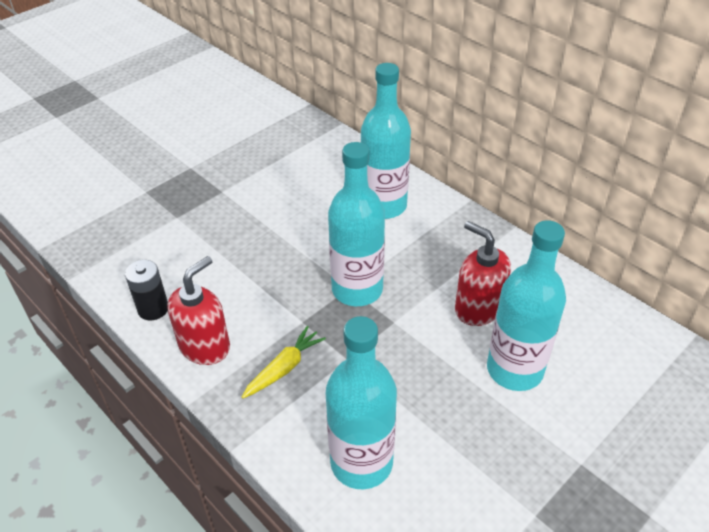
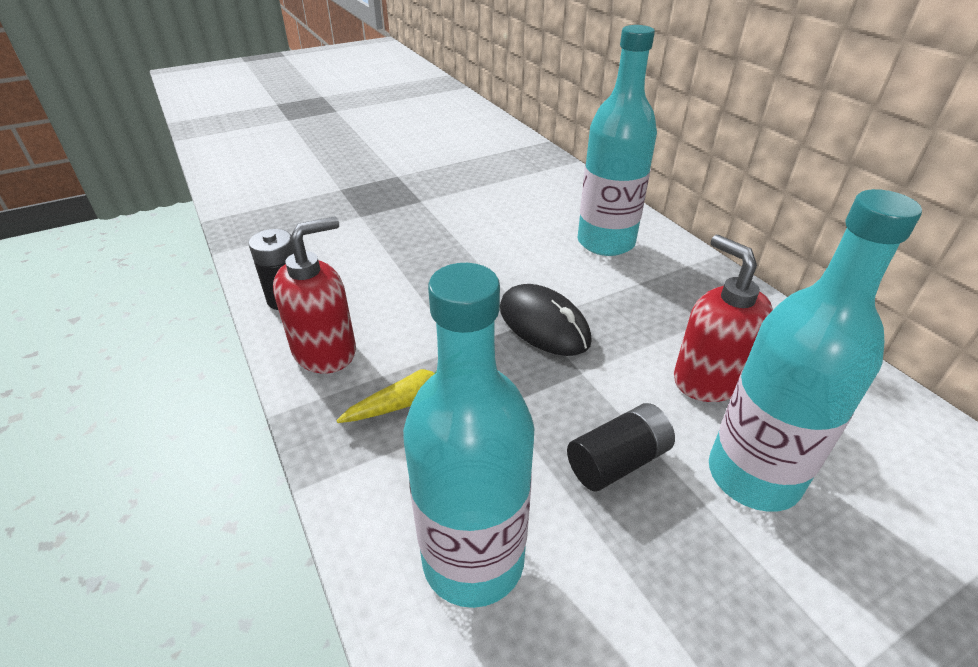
camera: 15 degrees right, 5 degrees down
(357, 289) = (543, 324): turquoise bottle -> black mouse
(432, 380) = (618, 461): none -> black battery

